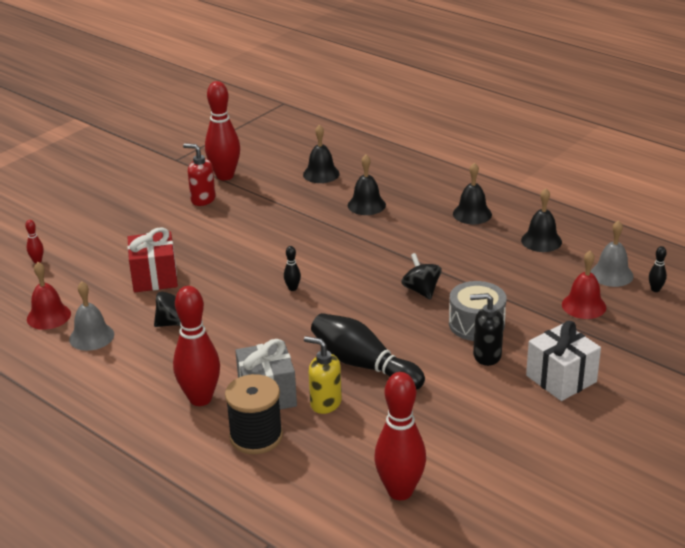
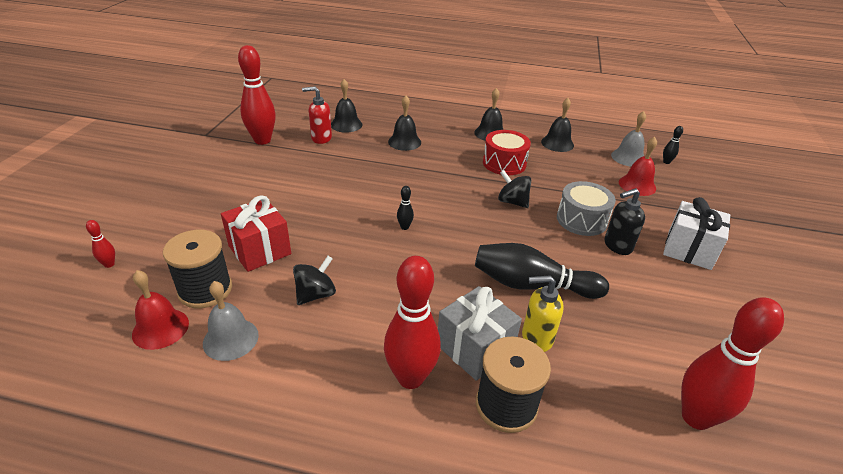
camera: 30 degrees left, 5 degrees up
(94, 298) = (205, 290): none -> black spool
(203, 199) = (256, 164): red soap dispenser -> red soap dispenser (321, 138)
(454, 250) = (504, 163): none -> red drum

